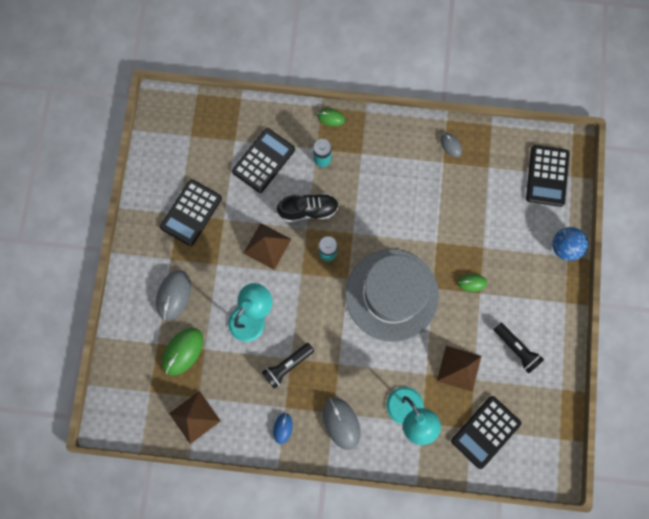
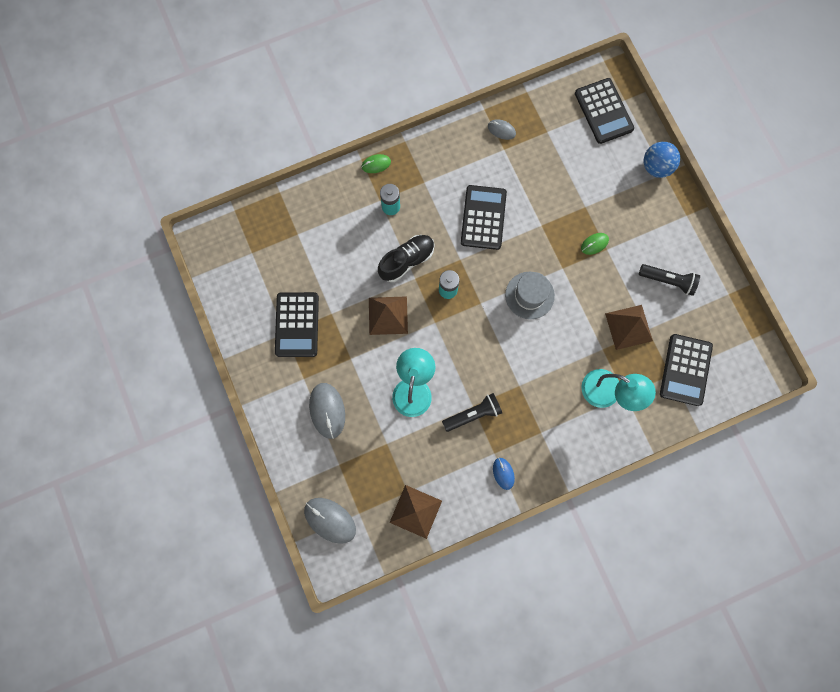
camera: 30 degrees left, 0 degrees up
(183, 351) = (368, 457): green mouse -> none
(263, 160) = (336, 238): black calculator -> black calculator (483, 217)
(287, 366) = (473, 414): black flashlight -> black flashlight turned 135 degrees counterclockwise
(341, 423) = (553, 437): grey mouse -> grey mouse (330, 520)
(392, 295) = (529, 295): grey hat -> grey hat, size x0.50

